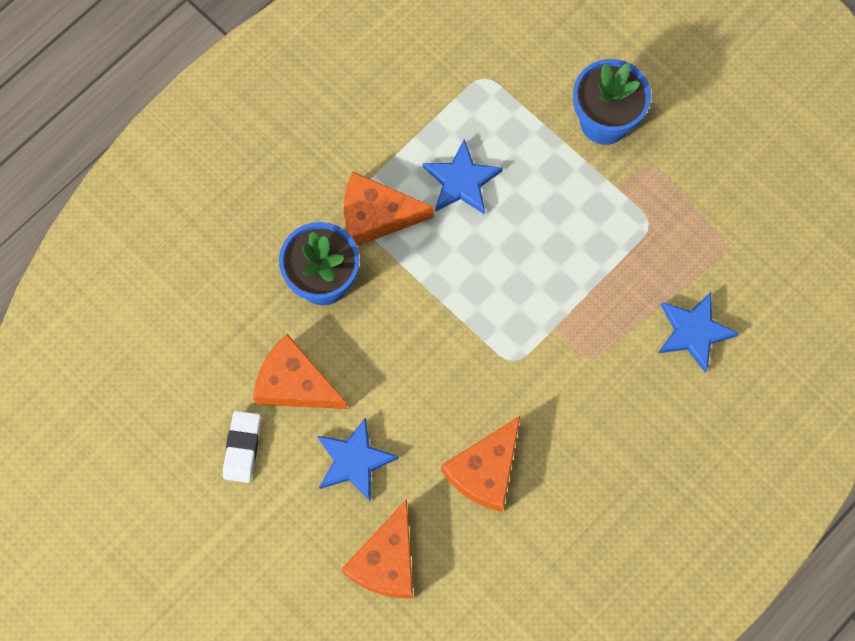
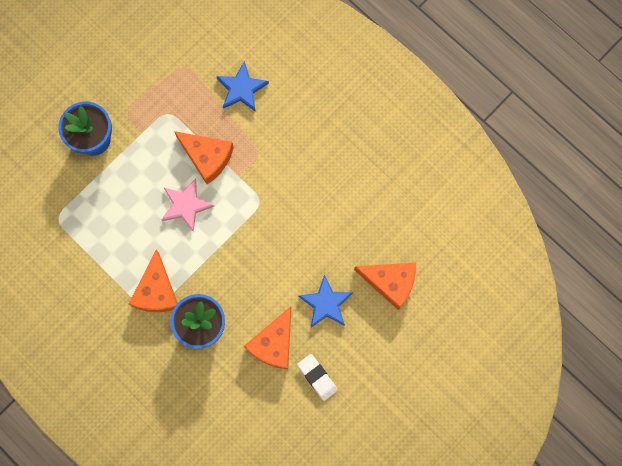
camera: 90 degrees left, 5 degrees up
(242, 447) = (317, 377): white eraser -> white eraser turned 45 degrees clockwise
(461, 181) = (133, 234): blue star -> none
(485, 471) = (332, 220): orange cheese -> orange cheese (207, 157)
(505, 253) = (186, 205): none -> pink star

